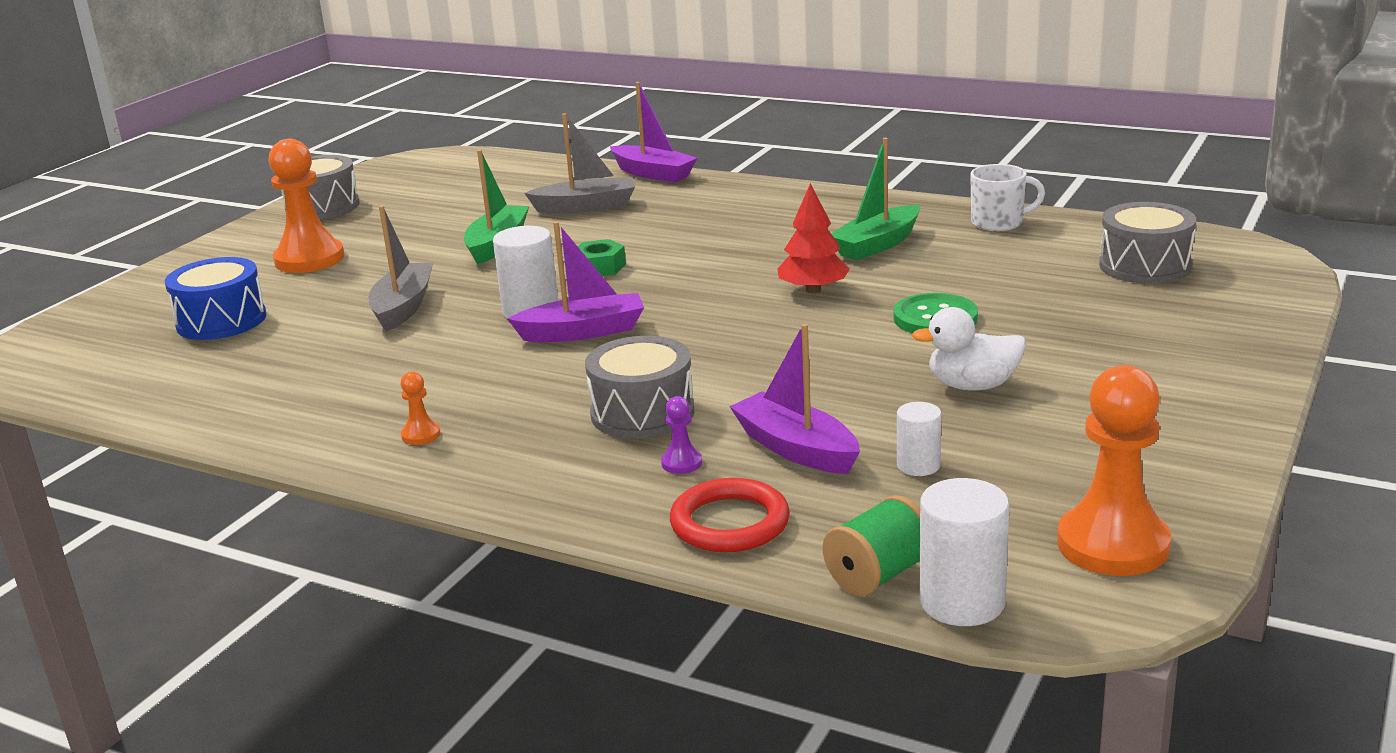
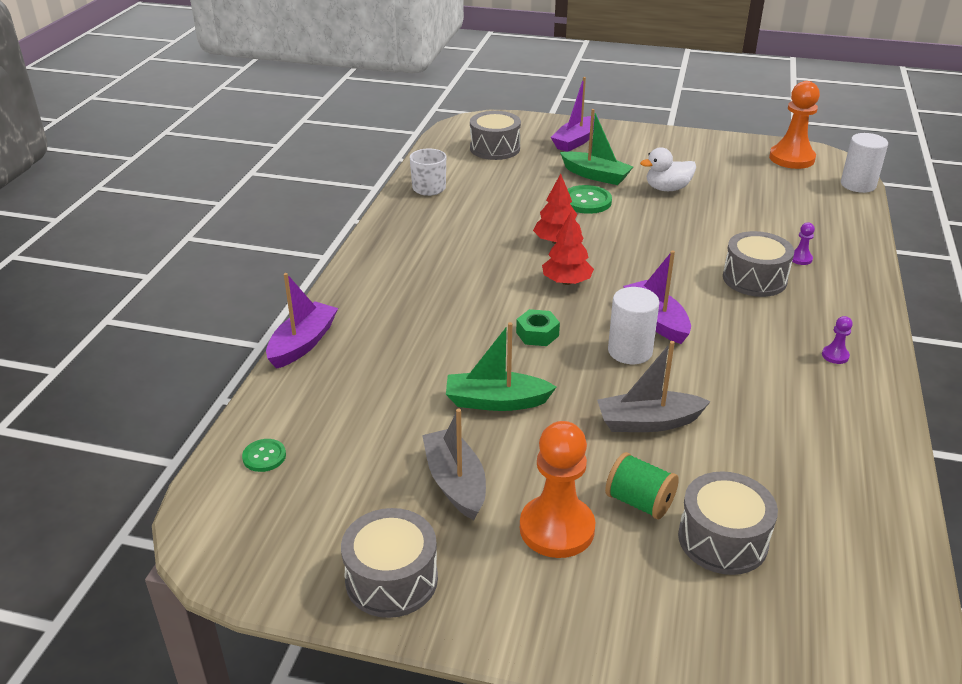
camera: 105 degrees left, 10 degrees up
(221, 321) = (722, 539): blue drum -> grey drum
(421, 435) = (835, 356): orange pawn -> purple pawn
(498, 168) = (264, 456): none -> green button
(586, 207) = (394, 368): grey boat -> grey boat (455, 483)
(704, 289) = (566, 282): none -> red tree
(730, 523) = (844, 239): red ring -> none
(796, 449) = (763, 229): purple boat -> purple boat (576, 141)
(877, 245) = (473, 225): green boat -> green boat (595, 175)
(878, 575) = (854, 202): green spool -> green spool (639, 502)
(918, 465) = (757, 198): white cylinder -> none
(972, 386) = (667, 188): white duck -> white duck turned 90 degrees clockwise

